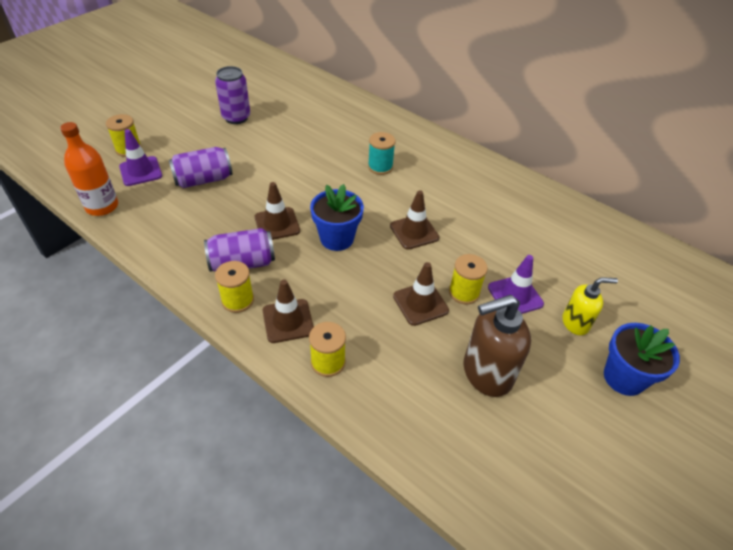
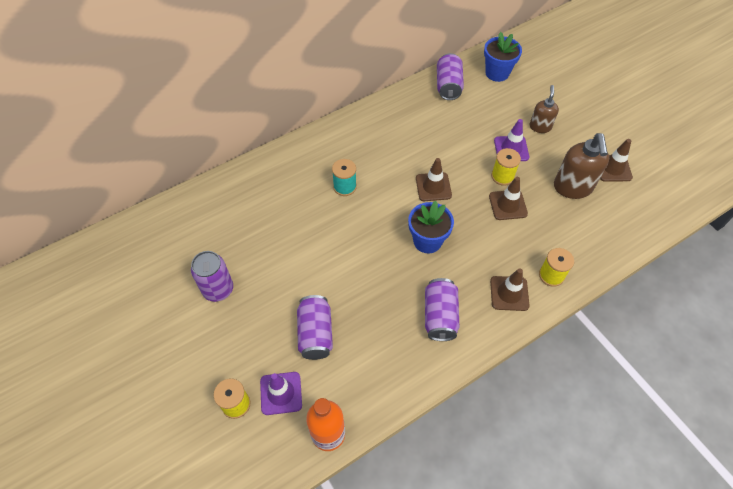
camera: 70 degrees left, 10 degrees up
(238, 300) = (481, 325): yellow spool -> none
(277, 224) = (398, 281): brown traffic cone -> brown traffic cone (613, 168)
(575, 323) = (540, 127): yellow soap dispenser -> brown soap dispenser
(579, 221) = (448, 86): none -> purple can
(624, 377) = (585, 122): blue flower pot -> blue flower pot (497, 73)

